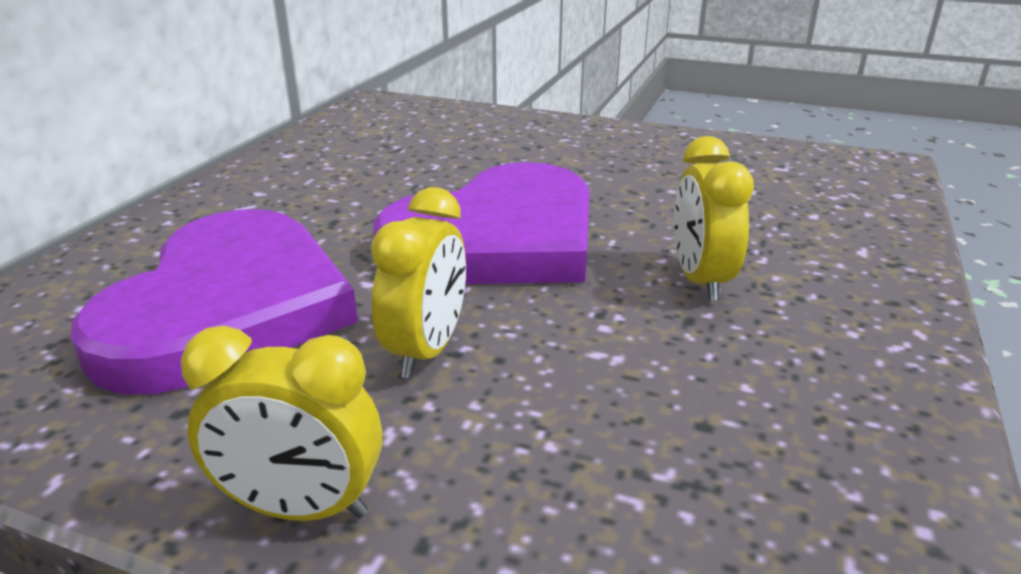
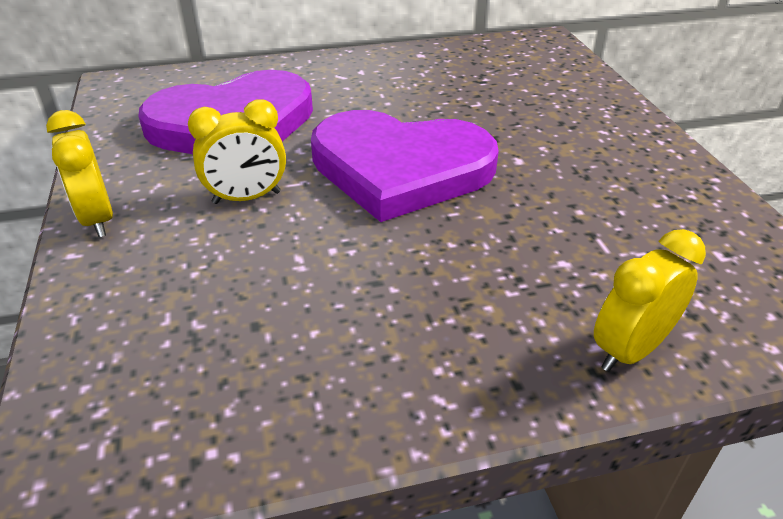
camera: 55 degrees right, 10 degrees up
(700, 280) = (437, 270): yellow clock -> yellow clock (629, 350)

